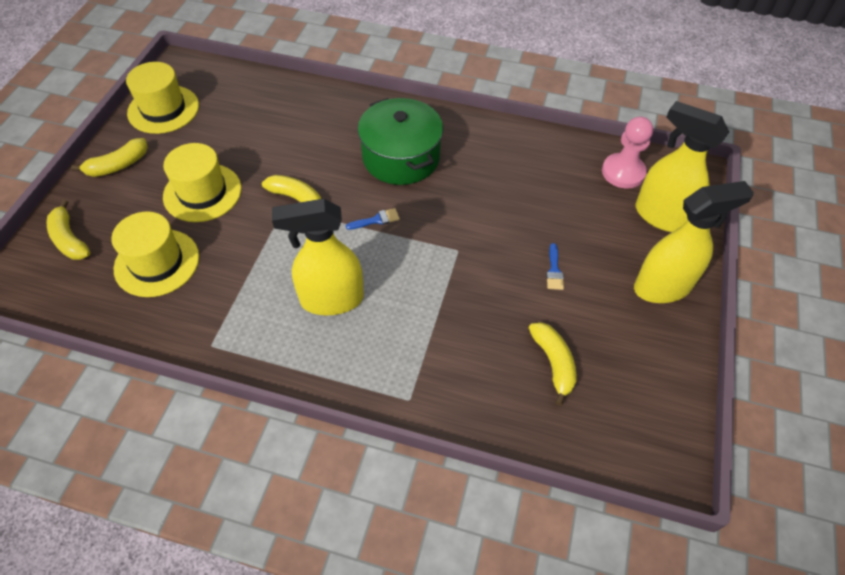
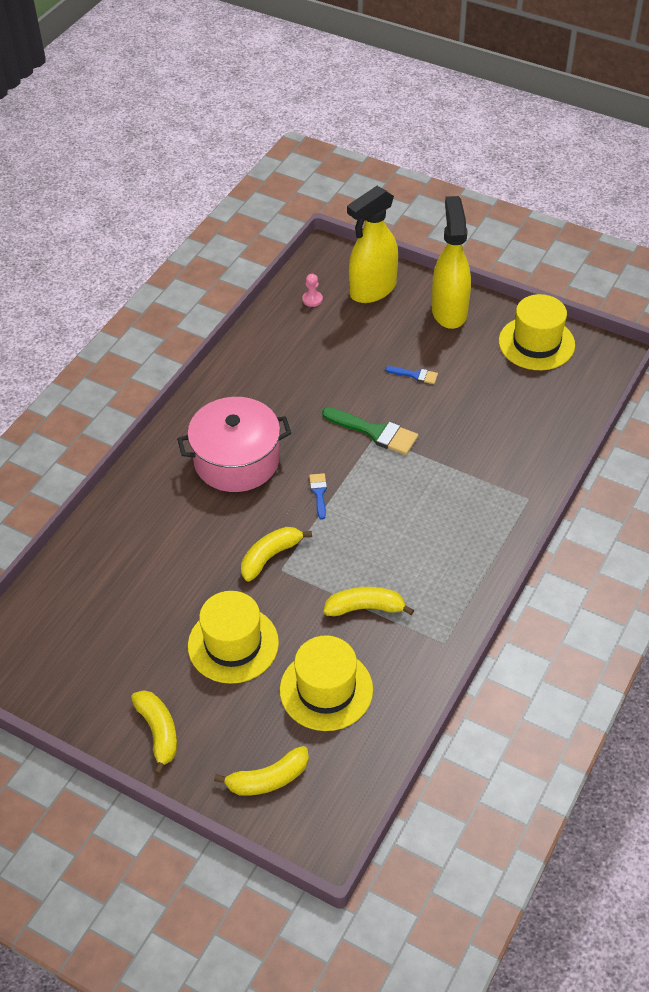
camera: 75 degrees left, 5 degrees down
(163, 109) = (70, 683): yellow hat -> yellow hat (536, 343)
(331, 300) = (410, 541): yellow spray bottle -> none
(401, 157) = (236, 460): green pot -> pink pot
(464, 249) = (375, 432): none -> green brush
(553, 363) = (510, 398): yellow banana -> yellow banana (365, 608)
(623, 172) = (312, 299): pink pawn -> pink pawn, size x0.48

